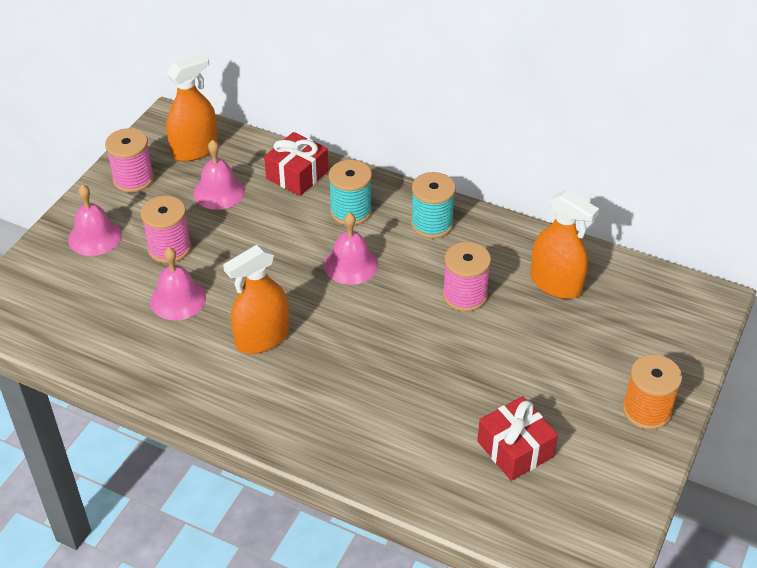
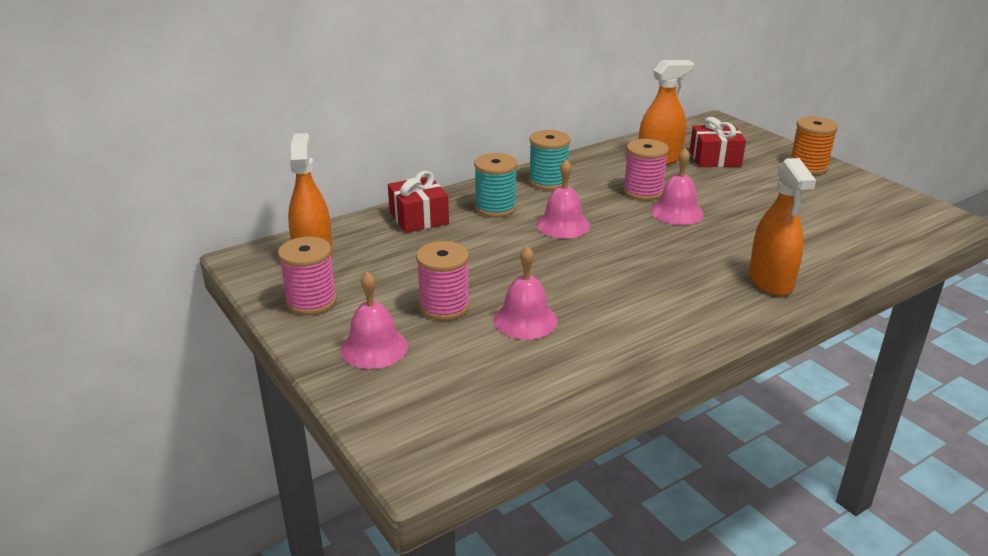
camera: 60 degrees left, 15 degrees down
(219, 192) = (393, 260): pink bell -> pink bell (677, 212)
(262, 338) = (619, 289): orange spray bottle -> orange spray bottle (771, 281)
(515, 449) = (823, 218): red gift -> red gift (715, 158)

